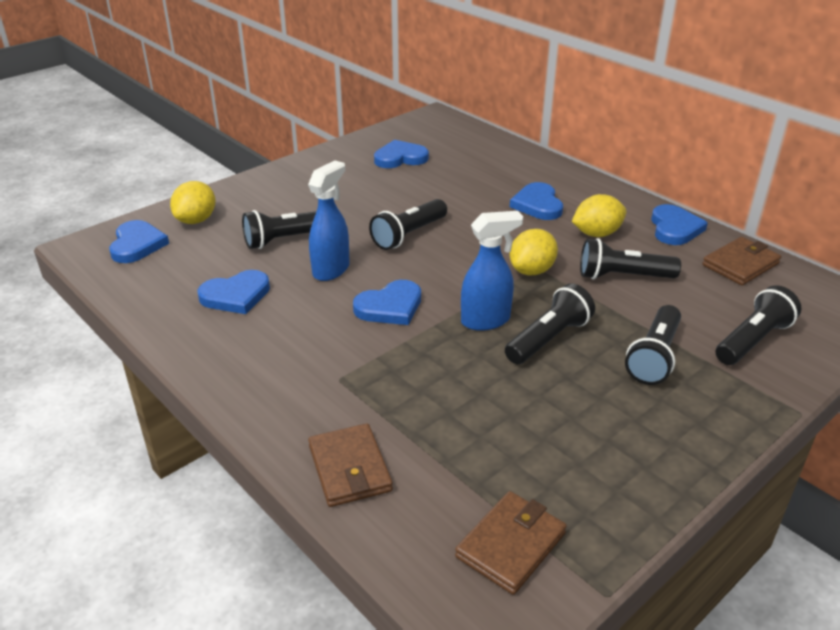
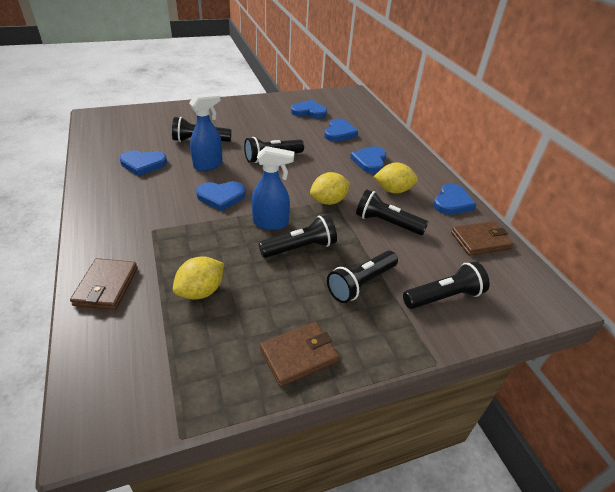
camera: 20 degrees right, 5 degrees up
(137, 245) = (120, 122): blue heart -> blue heart (339, 133)
(196, 220) = (163, 117): yellow lemon -> yellow lemon (201, 291)
(511, 545) = (152, 375): brown wallet -> brown wallet (298, 355)

